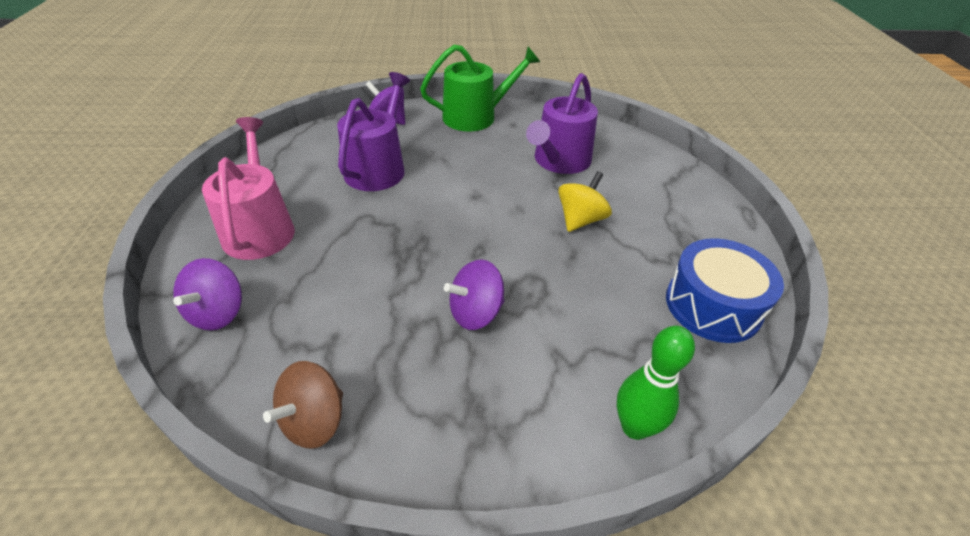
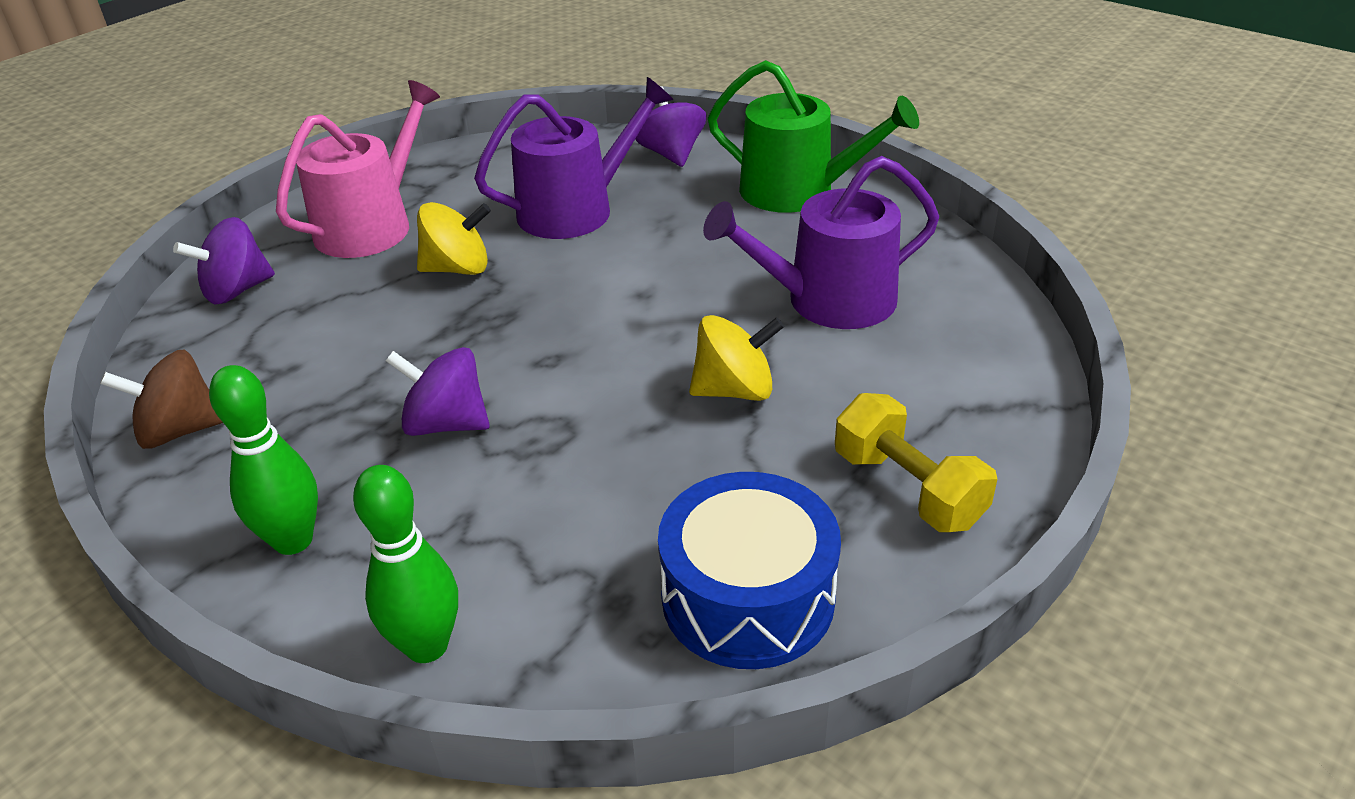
camera: 45 degrees right, 5 degrees down
(356, 228) = (458, 268): none -> yellow spinning top
(489, 430) = (293, 540): none -> green bowling pin
(697, 225) = (907, 489): none -> yellow dumbbell

